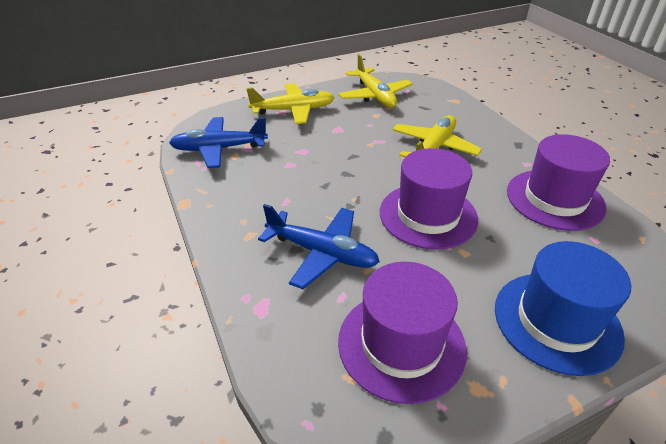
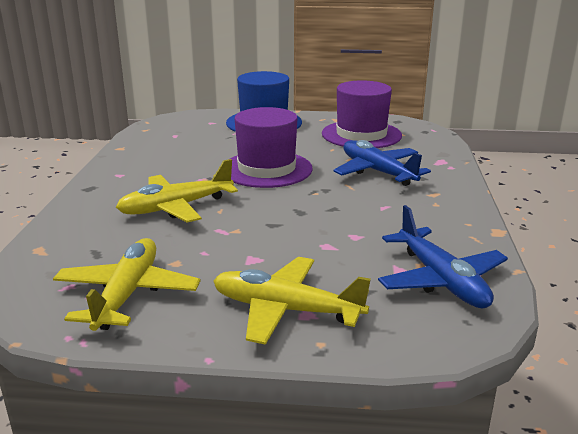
camera: 150 degrees left, 15 degrees down
(219, 149) = (441, 280): blue plane -> blue plane turned 45 degrees clockwise
(555, 199) = (152, 153): purple hat -> none

